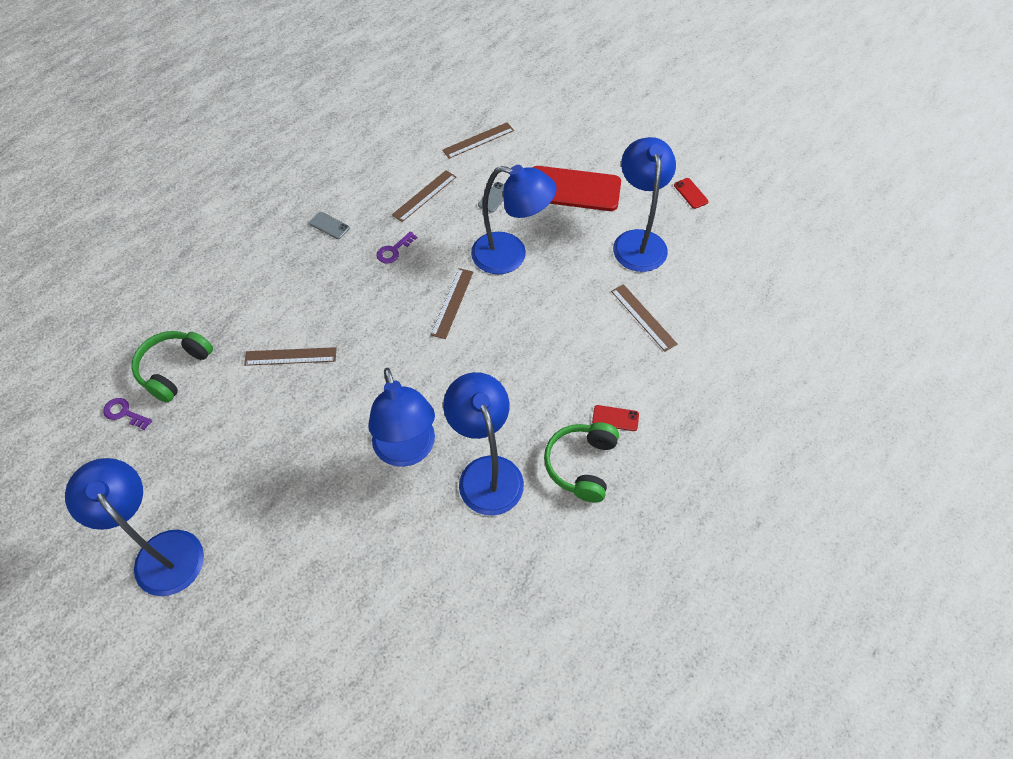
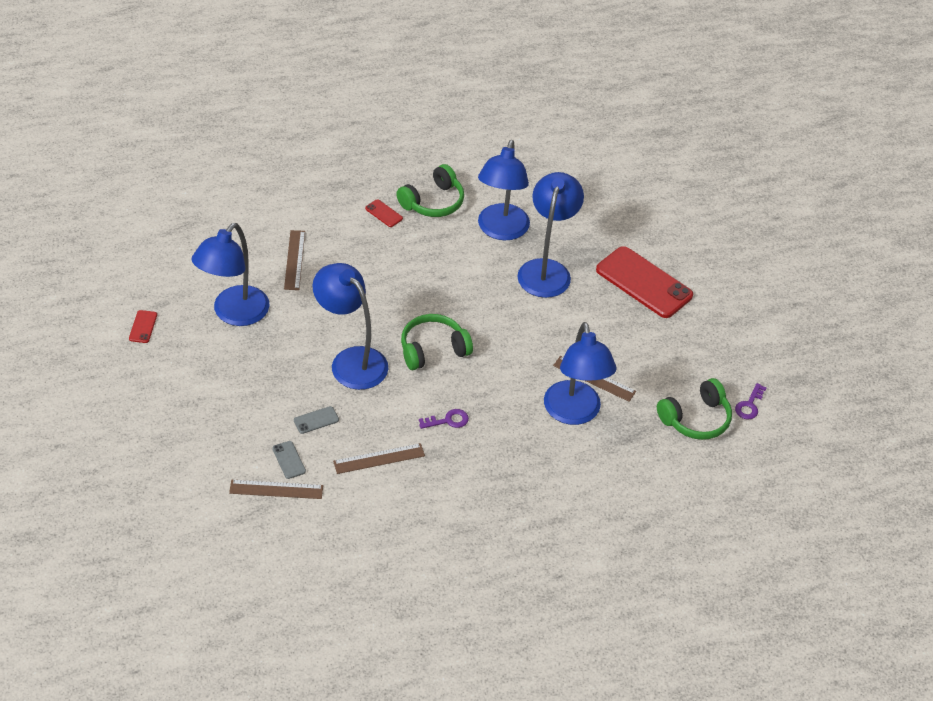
camera: 150 degrees left, 10 degrees down
(124, 413) = (749, 405): purple key -> purple key turned 60 degrees clockwise
(161, 551) = (752, 299): blue lamp -> blue lamp (574, 413)
(329, 226) = (490, 477): grey phone -> grey phone (289, 460)
(452, 303) = (433, 349): brown ruler -> green headphones
(573, 189) = (238, 388): red phone -> red phone (644, 283)

